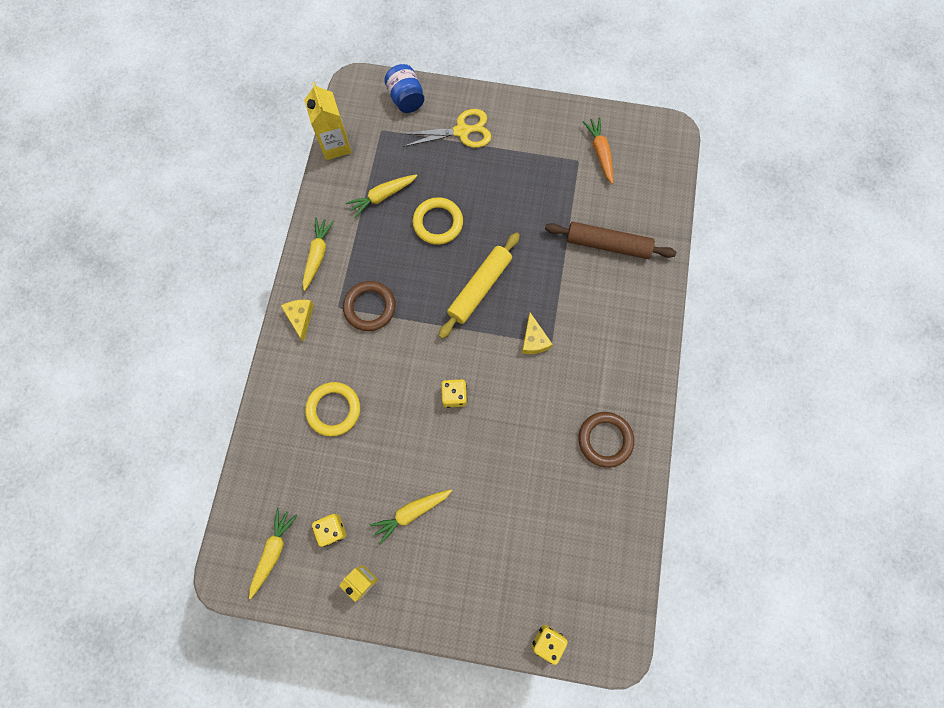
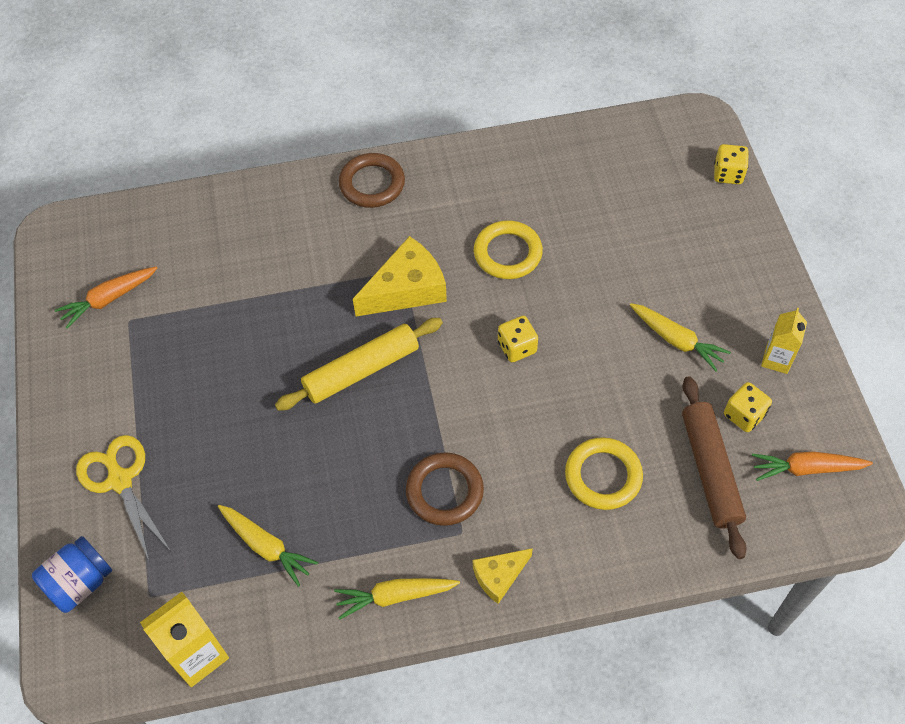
camera: 110 degrees left, 15 degrees down
(273, 551) = (806, 469): yellow carrot -> orange carrot
(438, 223) = (283, 455): yellow ring -> yellow ring (507, 253)
(480, 288) = (361, 370): yellow rolling pin -> yellow rolling pin turned 45 degrees counterclockwise
(534, 340) = (406, 289): yellow cheese -> yellow cheese, size x1.73
(605, 440) = (494, 186): brown ring -> brown ring (372, 184)
(607, 244) = (245, 252): brown rolling pin -> brown rolling pin (710, 470)

